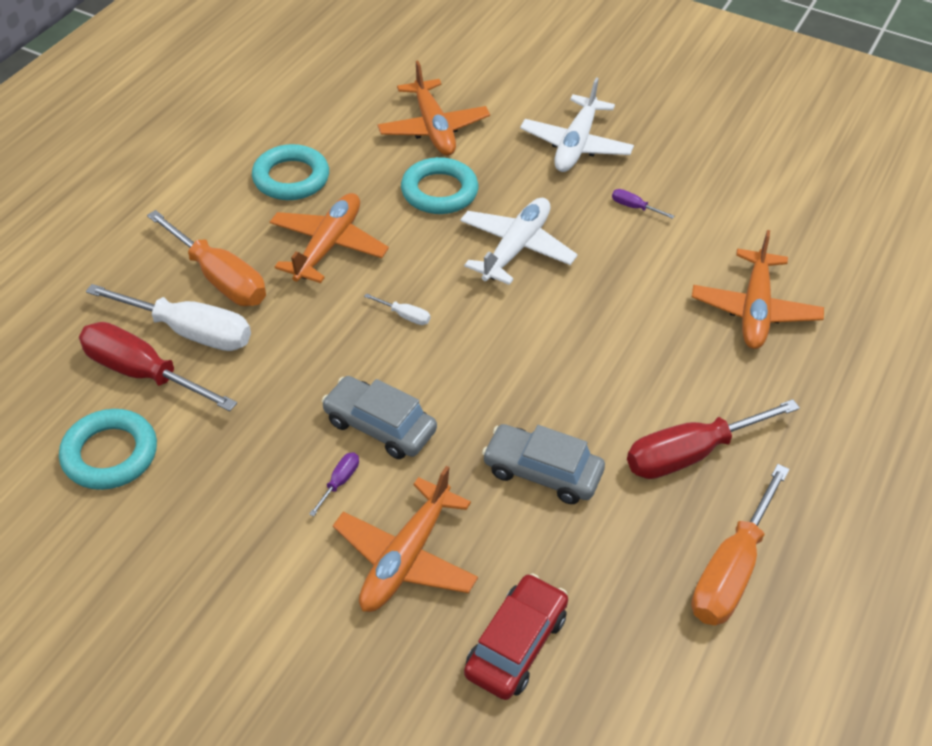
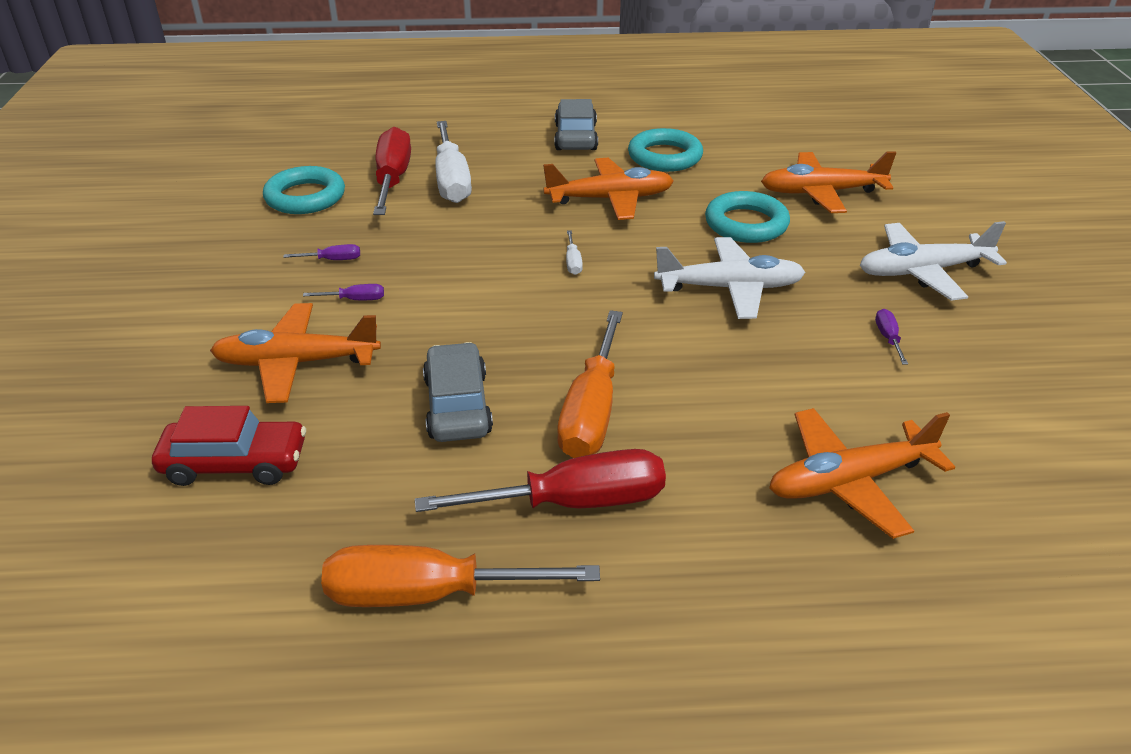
camera: 60 degrees right, 10 degrees down
(219, 278) = (519, 170): orange screwdriver -> orange screwdriver (591, 411)
(256, 474) = (333, 260): none -> purple screwdriver
(379, 426) = (433, 296): grey car -> grey car (575, 137)
(433, 128) = (821, 193): orange plane -> orange plane turned 45 degrees clockwise
(691, 454) = (573, 502): red screwdriver -> red screwdriver turned 135 degrees clockwise

